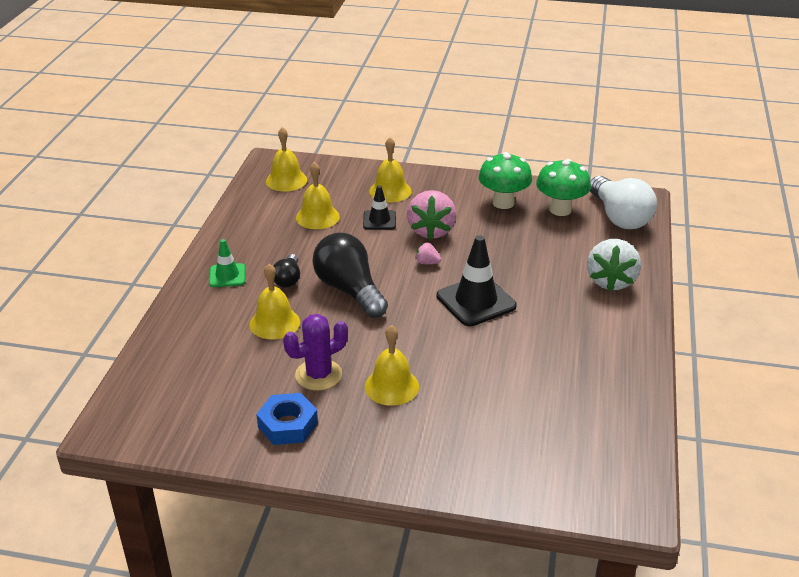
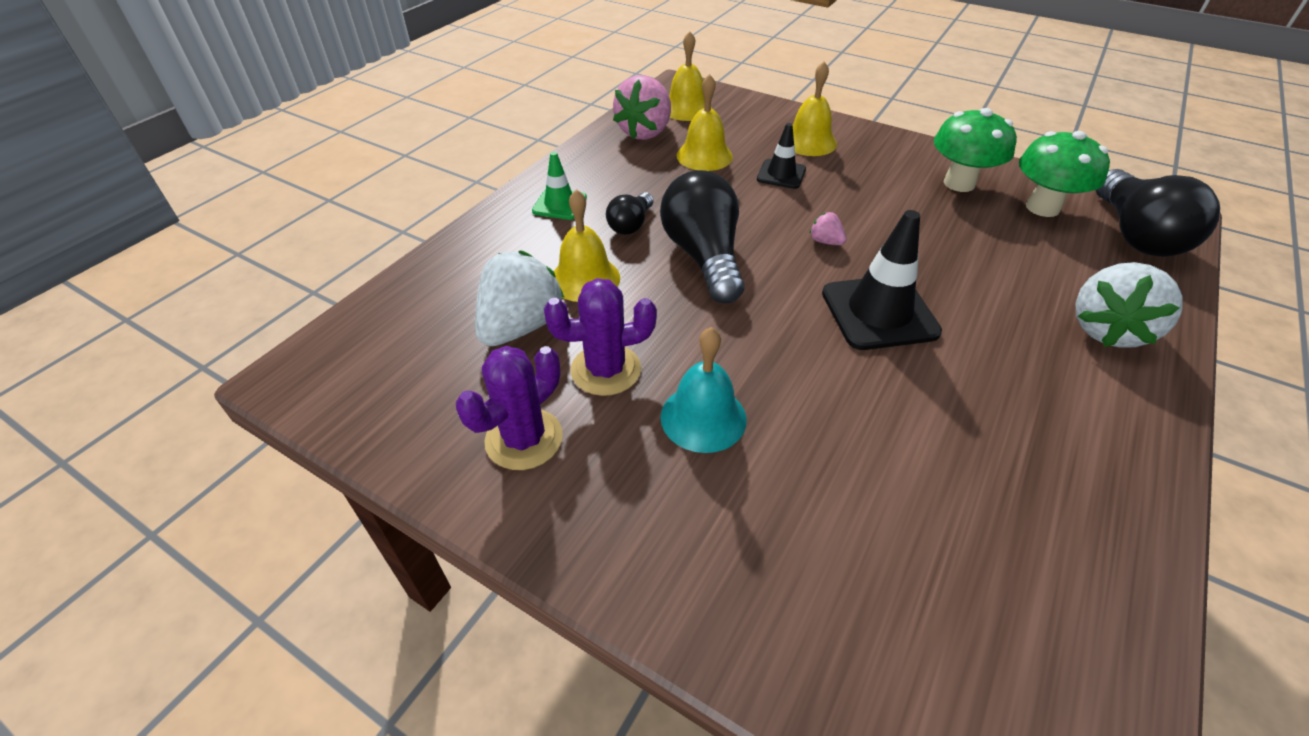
camera: 20 degrees right, 10 degrees up
(247, 363) = (521, 326): none -> white strawberry
(288, 425) = (524, 439): blue nut -> purple cactus
(391, 386) = (703, 417): yellow bell -> turquoise bell
(431, 231) = (846, 200): pink strawberry -> pink strawberry (645, 132)
(619, 217) = (1135, 234): white light bulb -> black light bulb

